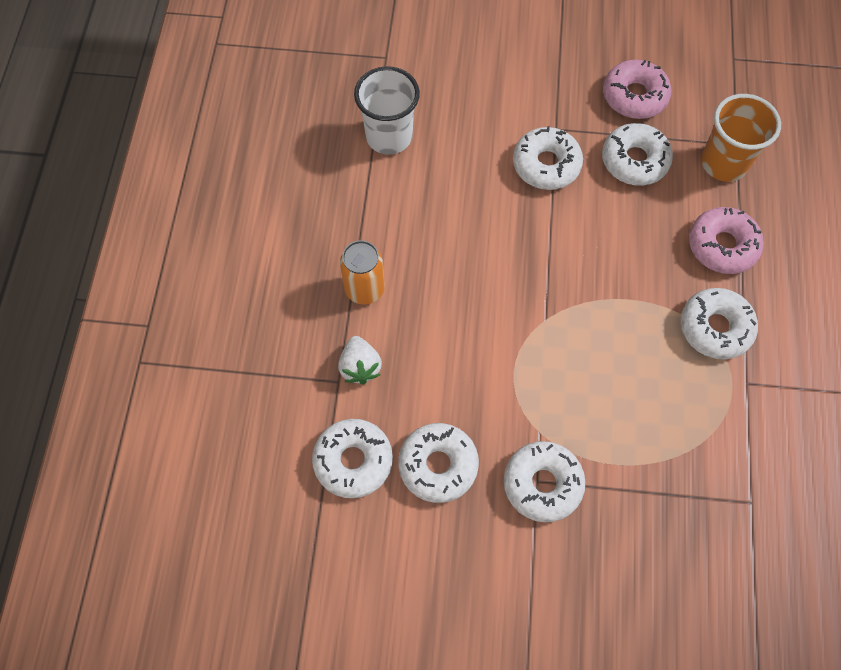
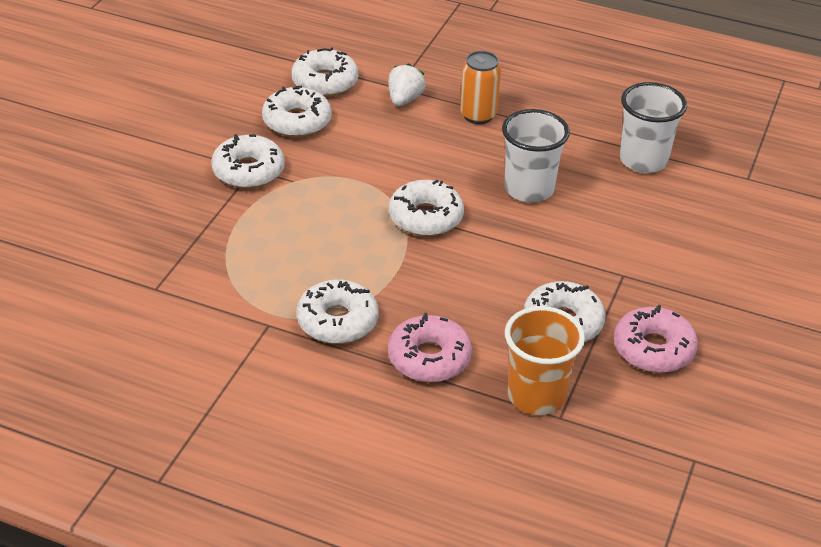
camera: 105 degrees right, 25 degrees down
(360, 367) = (404, 99): white strawberry -> white strawberry turned 105 degrees clockwise
(469, 219) = (529, 189): none -> white cup
(546, 164) = (578, 255): white donut -> white donut (425, 217)

